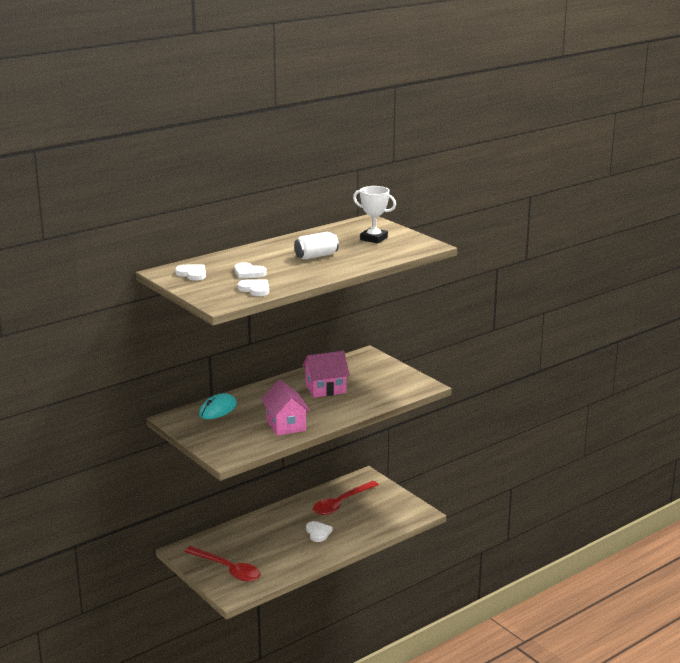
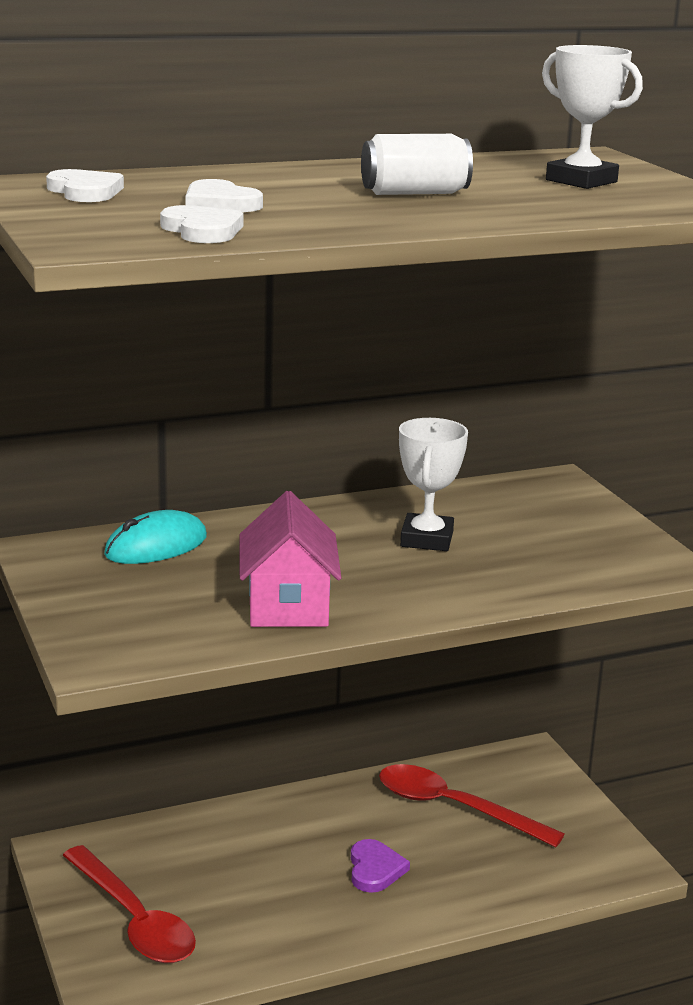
camera: 15 degrees right, 0 degrees up
(318, 533) = (375, 869): white heart -> purple heart
(325, 389) = (426, 539): pink house -> white trophy
(341, 503) = (454, 808): red spoon -> red spoon turned 60 degrees clockwise

